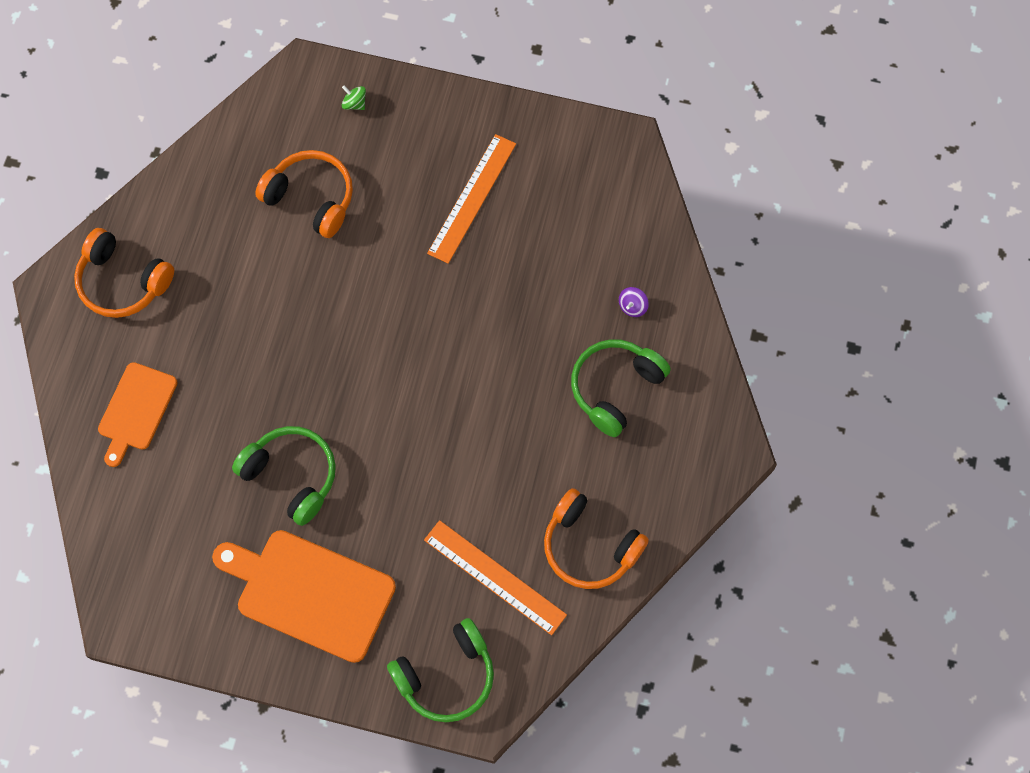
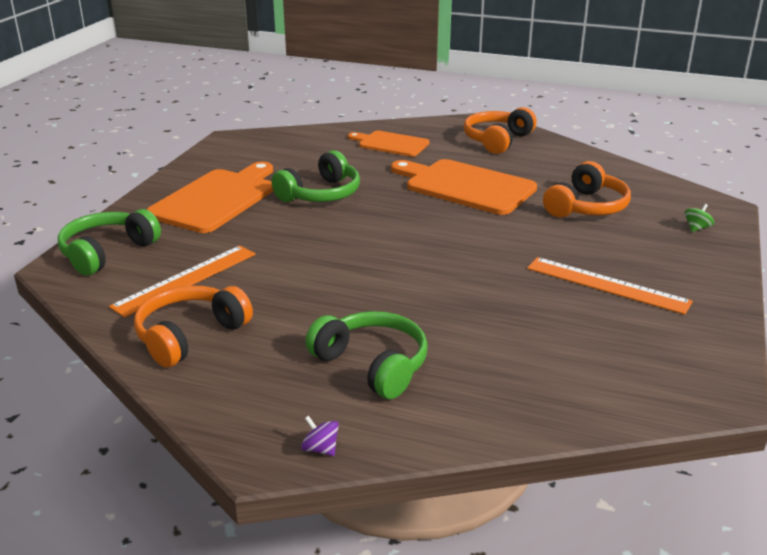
camera: 95 degrees right, 40 degrees down
(263, 319) = (465, 186): none -> orange cutting board
(446, 676) = (107, 252): green headphones -> green headphones turned 60 degrees clockwise
(632, 306) = (480, 385): purple spinning top -> purple spinning top (320, 449)

